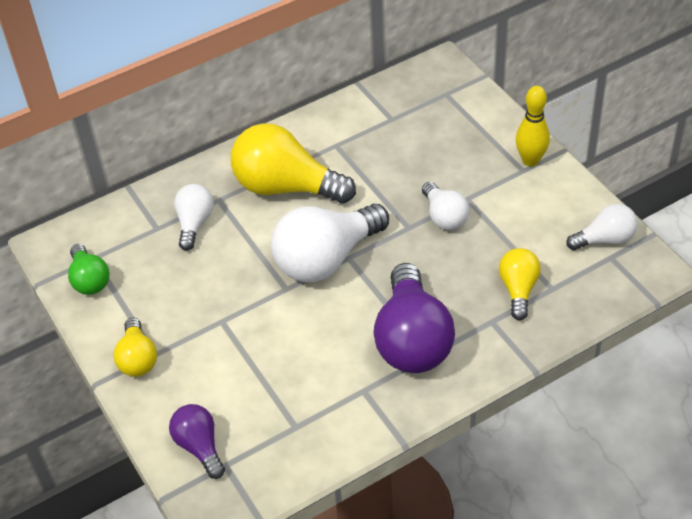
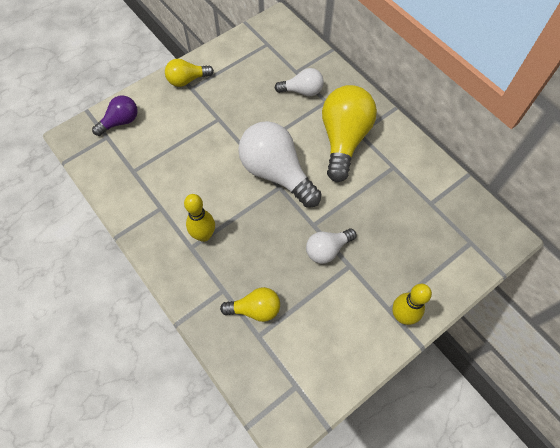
camera: 80 degrees right, 15 degrees up
(89, 280) = (249, 45): green light bulb -> none
(412, 340) = (204, 235): purple light bulb -> yellow bowling pin
(605, 239) = (316, 381): white light bulb -> none

